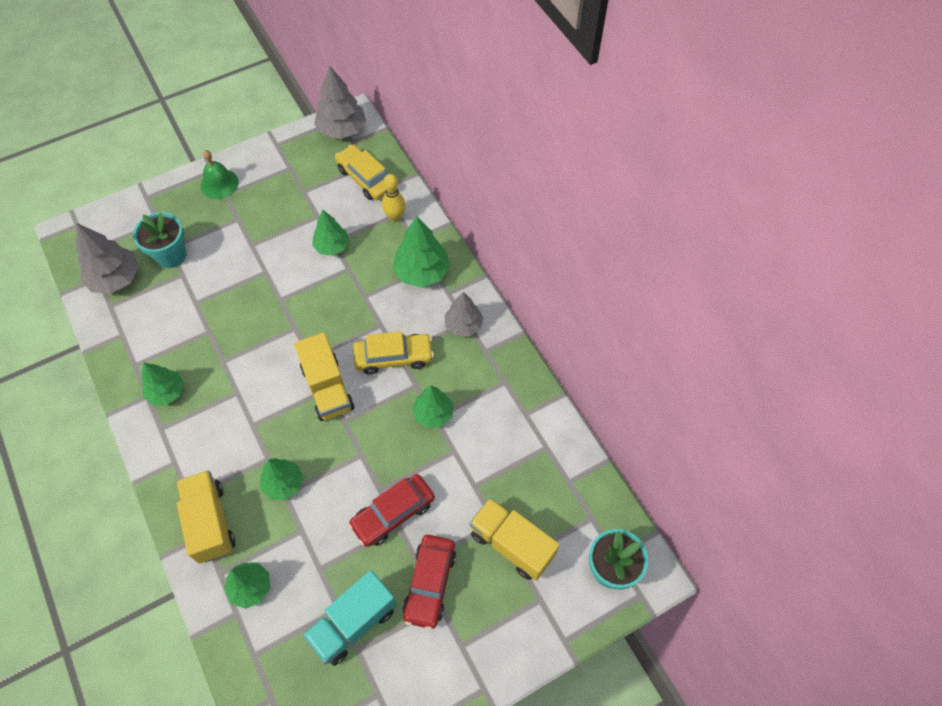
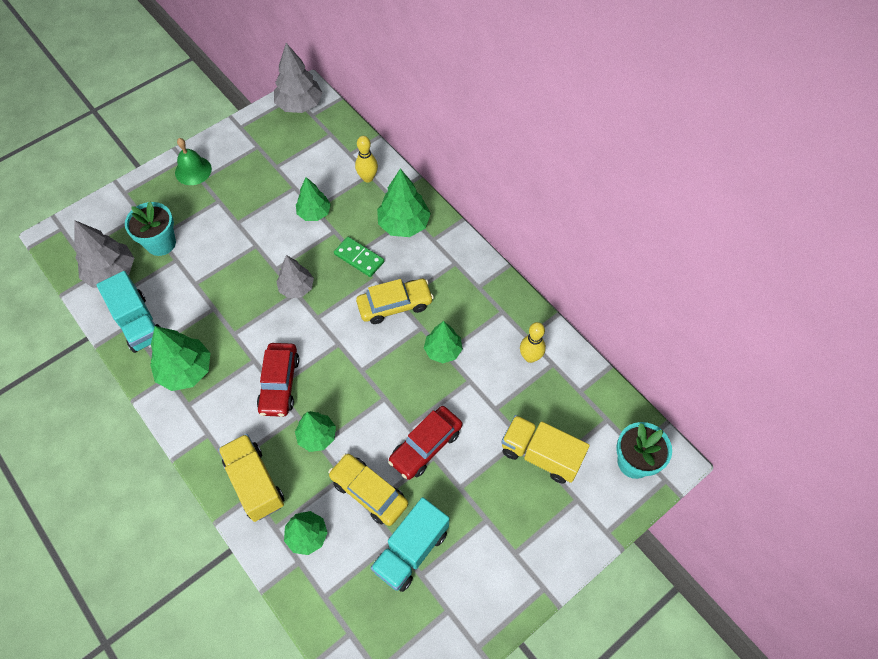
camera: 10 degrees left, 0 degrees up
(130, 335) = (138, 323): none -> turquoise truck
(167, 392) = (186, 370): green tree -> green tree, size x1.50
(327, 388) = (339, 342): yellow truck -> none
(366, 178) = (332, 147): yellow car -> yellow car (369, 492)
(367, 301) = (359, 258): none -> green domino
(430, 583) = (473, 503): red car -> red car (279, 384)
(463, 325) = (453, 266): grey tree -> grey tree (296, 288)
(524, 436) = (530, 357): none -> yellow bowling pin

